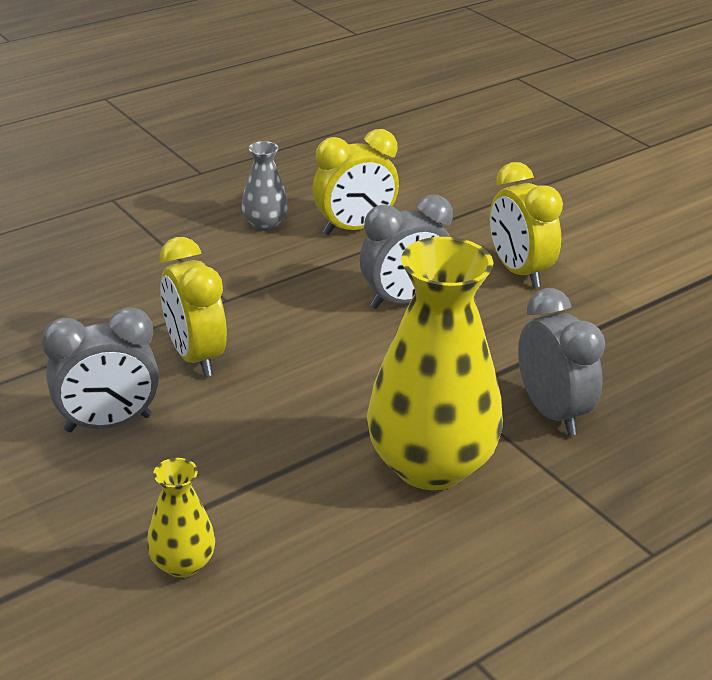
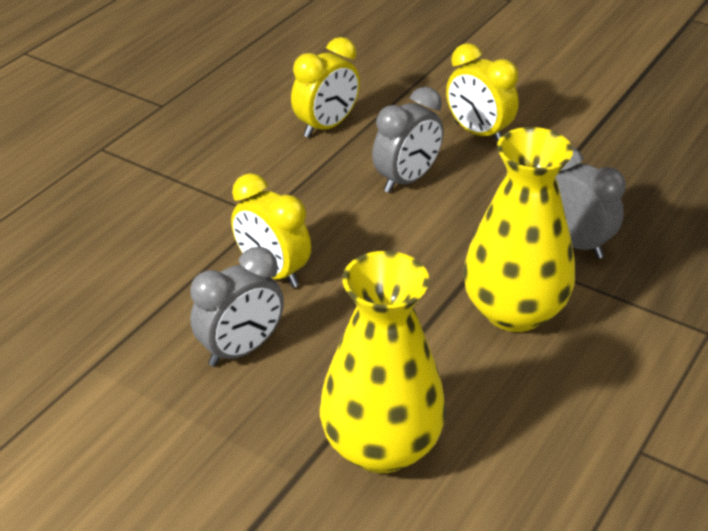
camera: 20 degrees left, 5 degrees up
(183, 564) = (381, 446): yellow vase -> yellow vase, size x2.18
(265, 224) = (250, 140): grey vase -> none

